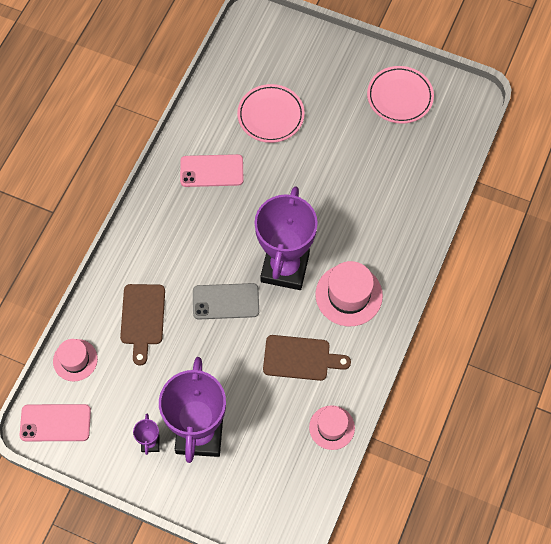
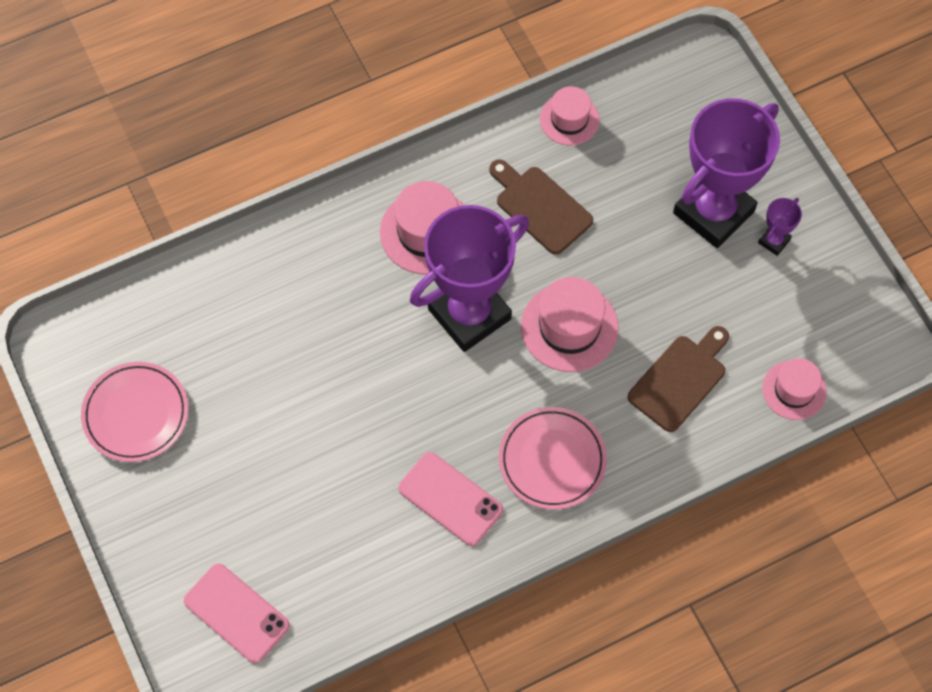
camera: 140 degrees left, 0 degrees up
(55, 423) = (865, 337): pink phone -> pink phone (237, 613)
(225, 301) = (569, 327): grey phone -> pink hat
(270, 115) = (313, 516): pink plate -> pink plate (552, 460)

